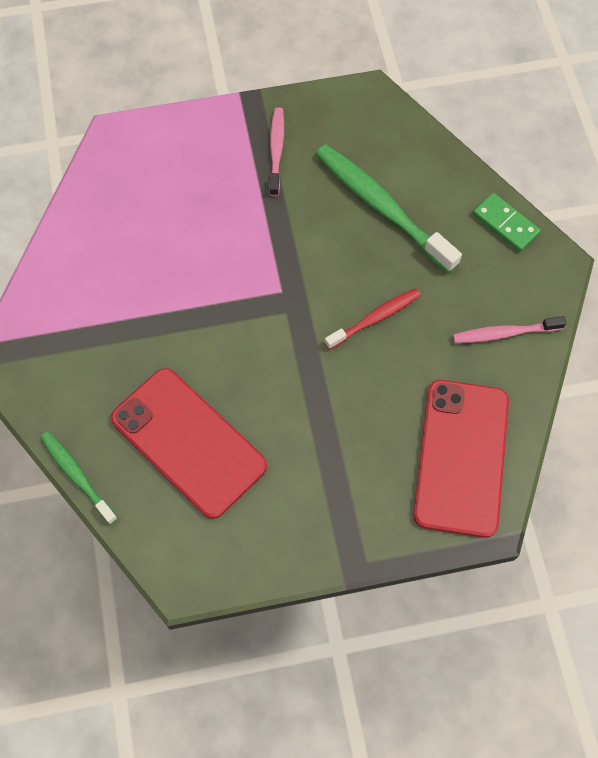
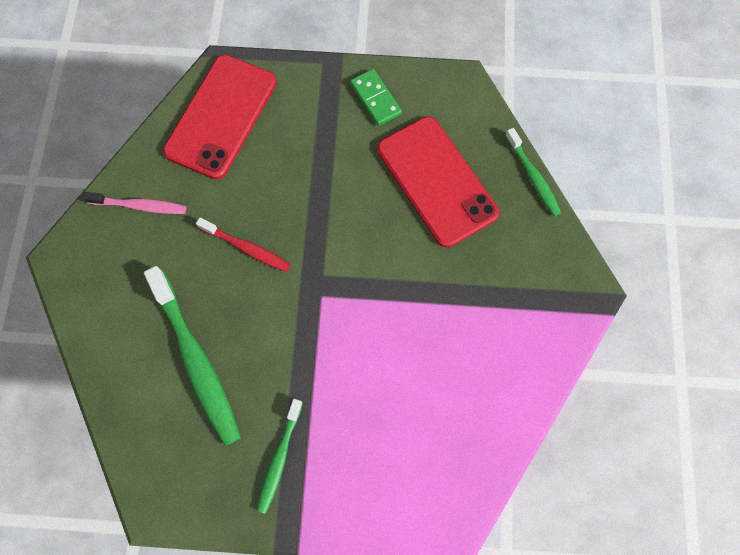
camera: 165 degrees left, 5 degrees up
(276, 151) = (279, 458): pink toothbrush -> green toothbrush
(374, 318) = (246, 248): red toothbrush -> red toothbrush turned 135 degrees counterclockwise
(505, 224) = (87, 310): green domino -> green domino (375, 99)

